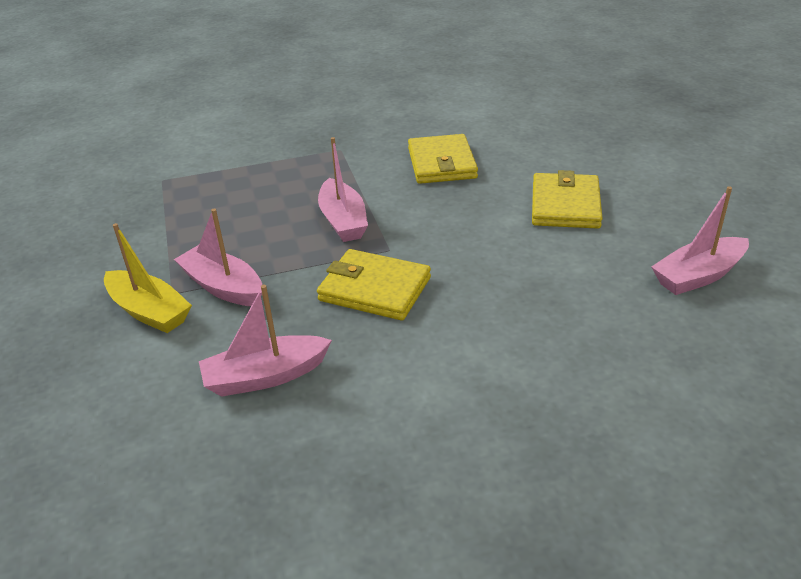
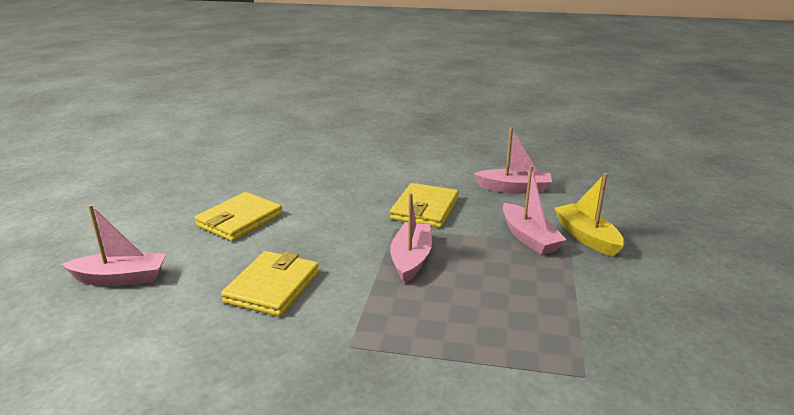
camera: 155 degrees left, 10 degrees down
(375, 289) = (425, 209): yellow wallet -> yellow wallet turned 60 degrees clockwise
(698, 276) = (243, 168): pink boat -> pink boat (120, 278)

